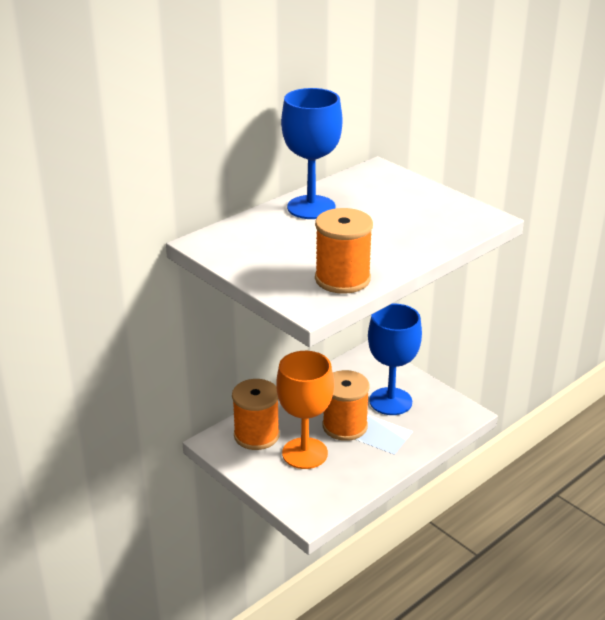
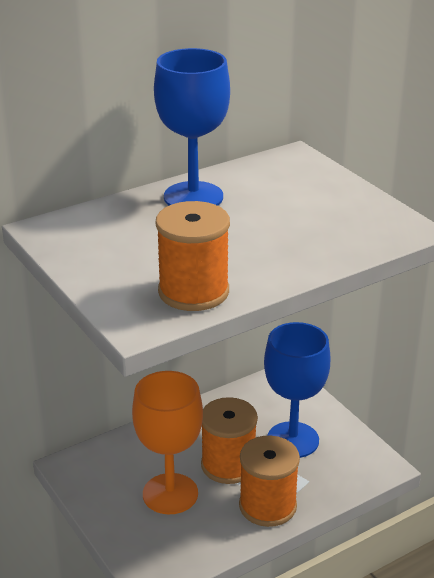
camera: 10 degrees right, 0 degrees up
(256, 435) = (120, 464): orange spool -> orange spool (267, 506)

